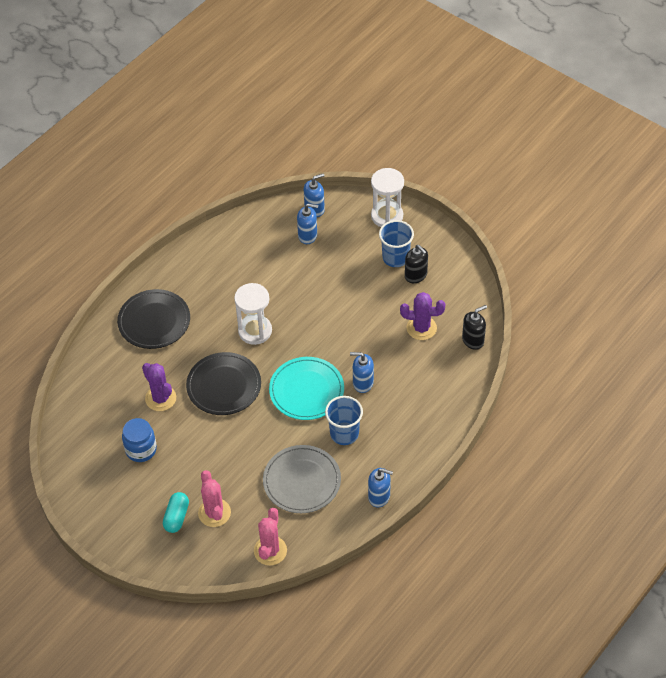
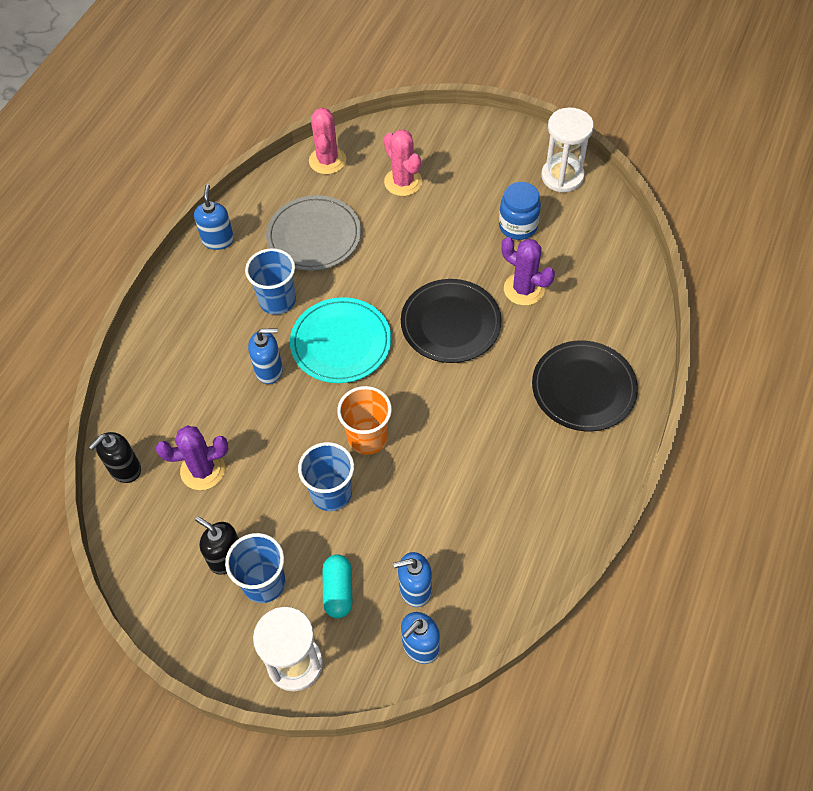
camera: 165 degrees right, 5 degrees up
(176, 517) = (443, 169): turquoise capsule -> turquoise capsule (338, 590)
(255, 331) = (438, 408): white hourglass -> white hourglass (562, 176)
(308, 323) = (367, 437): none -> orange cup
(342, 296) = (331, 493): none -> blue cup
(379, 496) = (218, 240): blue soap dispenser -> blue soap dispenser turned 90 degrees clockwise

